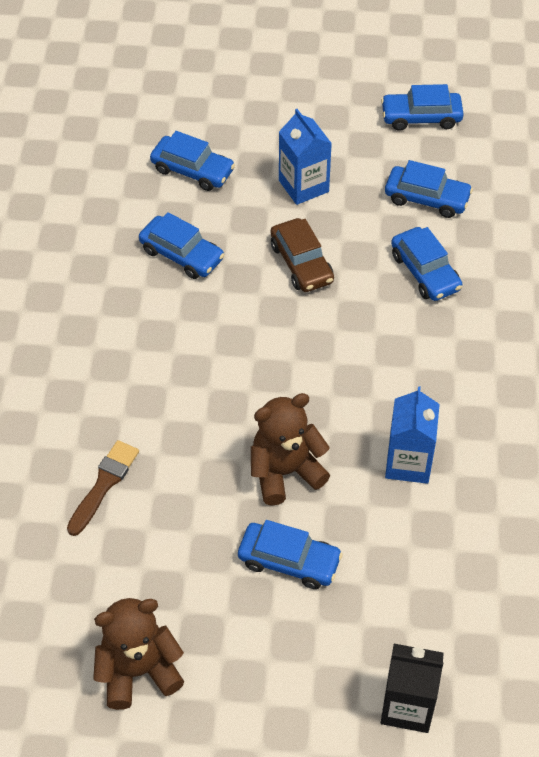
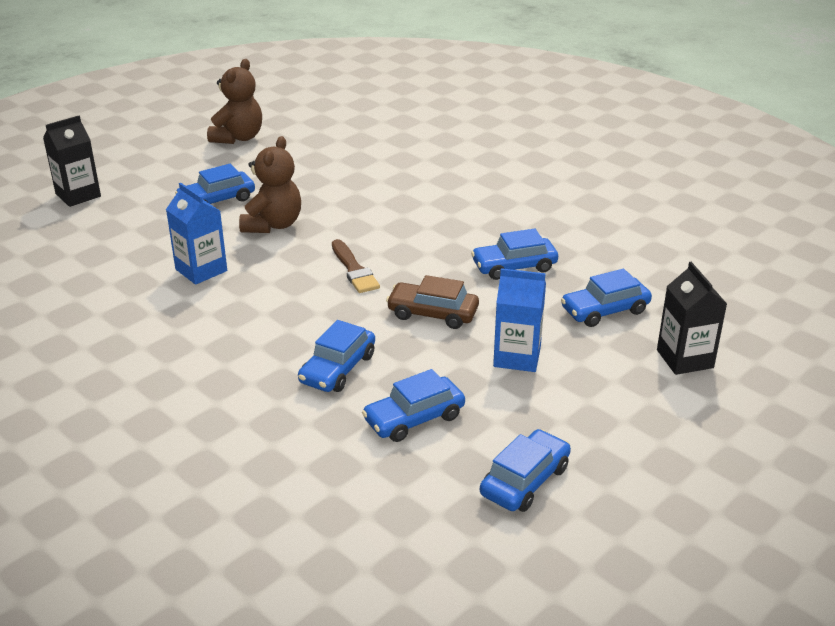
camera: 130 degrees right, 20 degrees down
(104, 484) = (363, 169): brown brush -> brown brush (354, 270)
(213, 104) = (685, 359): none -> black carton
(425, 272) = (337, 369): blue car -> blue car turned 75 degrees counterclockwise

